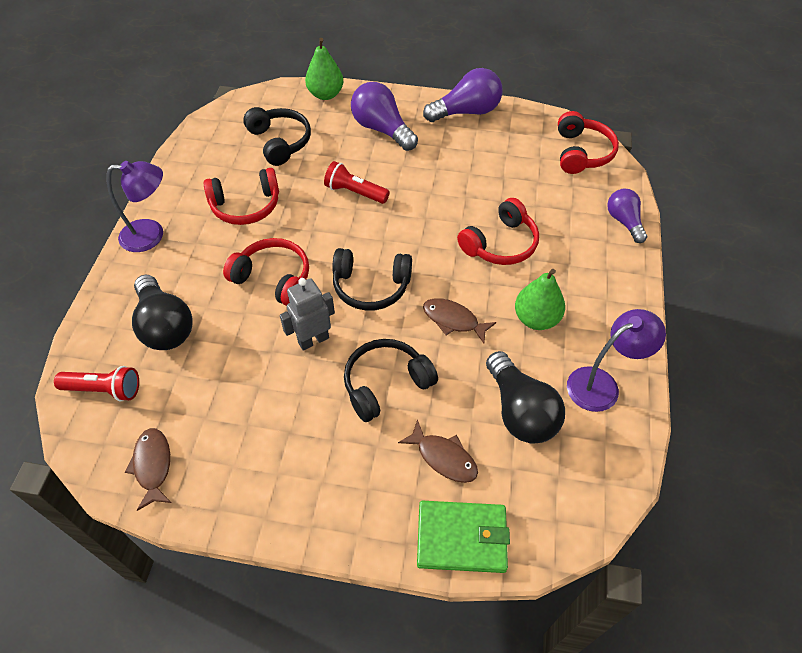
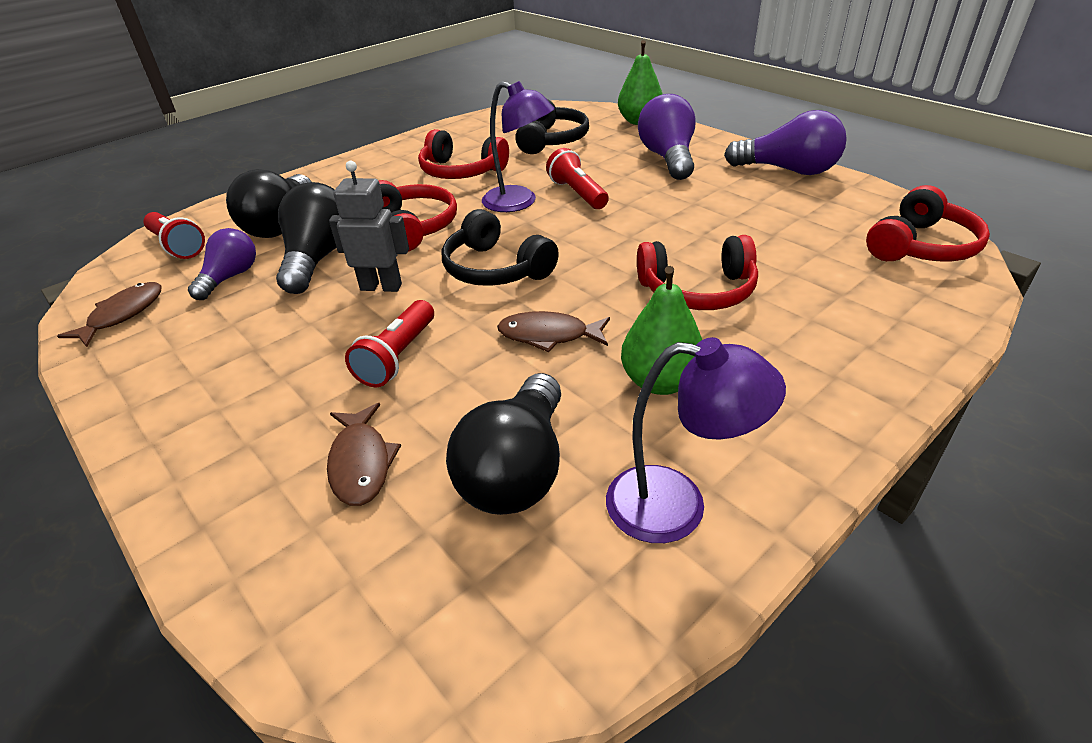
camera: 40 degrees right, 15 degrees down
(151, 235) = (360, 165): purple lamp -> purple lamp (519, 203)
(238, 341) = (318, 258): none -> black light bulb
(386, 384) = (397, 356): black headphones -> red flashlight
(453, 320) = (549, 335): brown fish -> brown fish turned 60 degrees counterclockwise
(462, 538) = (262, 568): green wallet -> none
(624, 221) = (922, 335): purple light bulb -> purple light bulb (230, 277)

